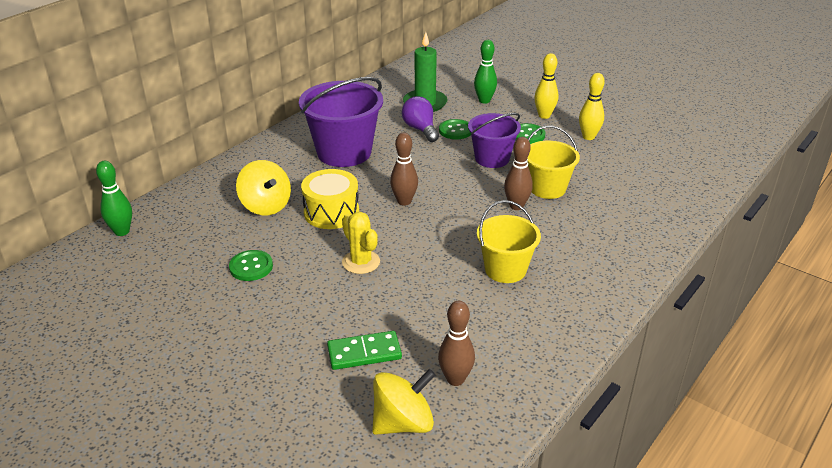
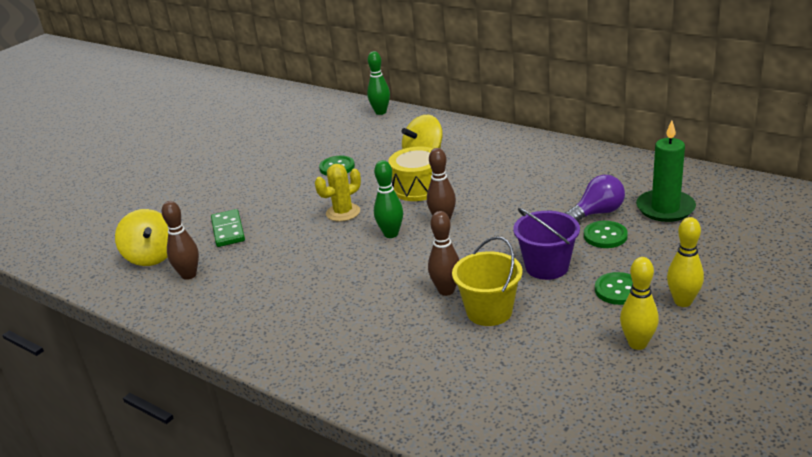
camera: 90 degrees right, 5 degrees down
(344, 152) = (528, 177): purple bucket -> none
(484, 100) = (699, 249): green bowling pin -> green bowling pin (391, 234)
(505, 269) = (331, 290): yellow bucket -> none

